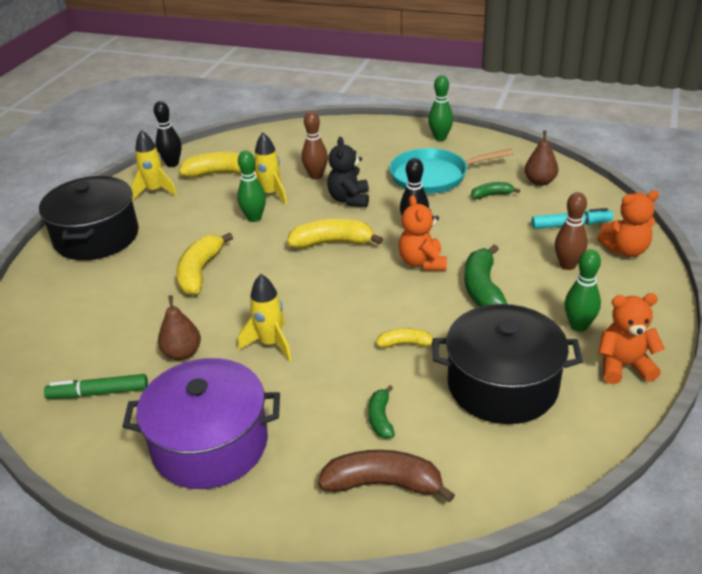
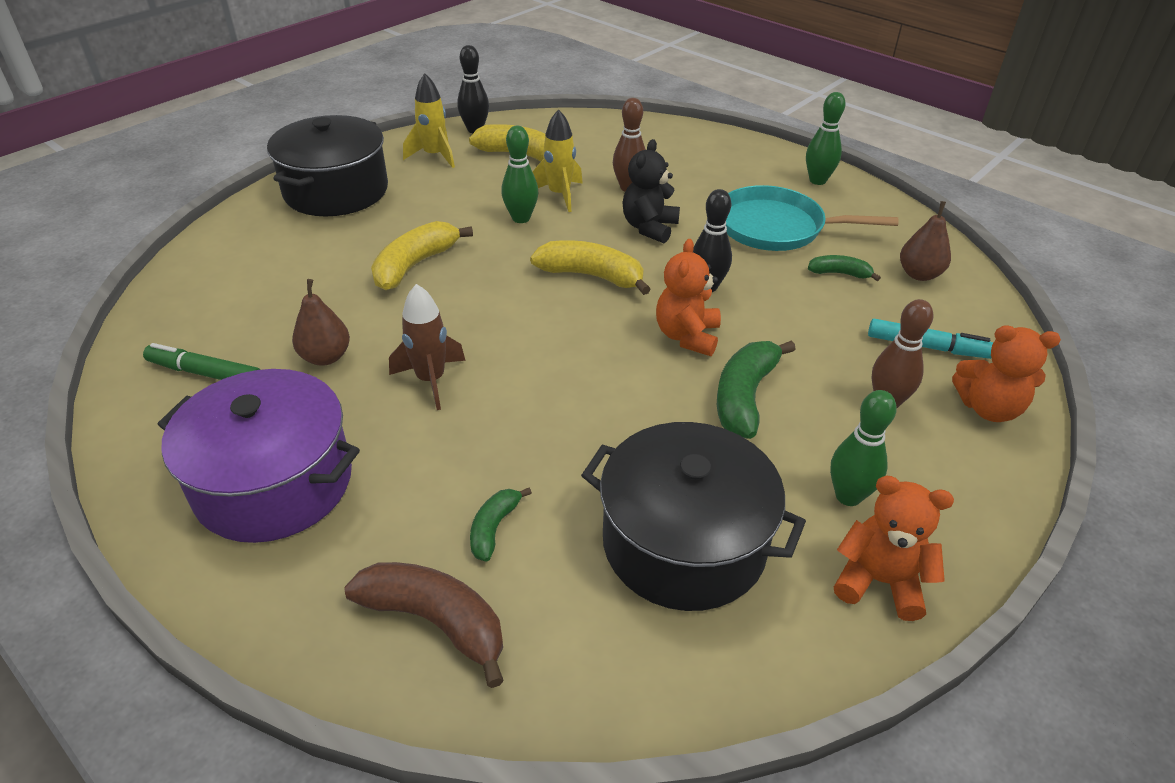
camera: 20 degrees right, 5 degrees up
(270, 344) = (431, 380): yellow rocket -> brown rocket
(405, 344) = (593, 438): yellow banana -> none

